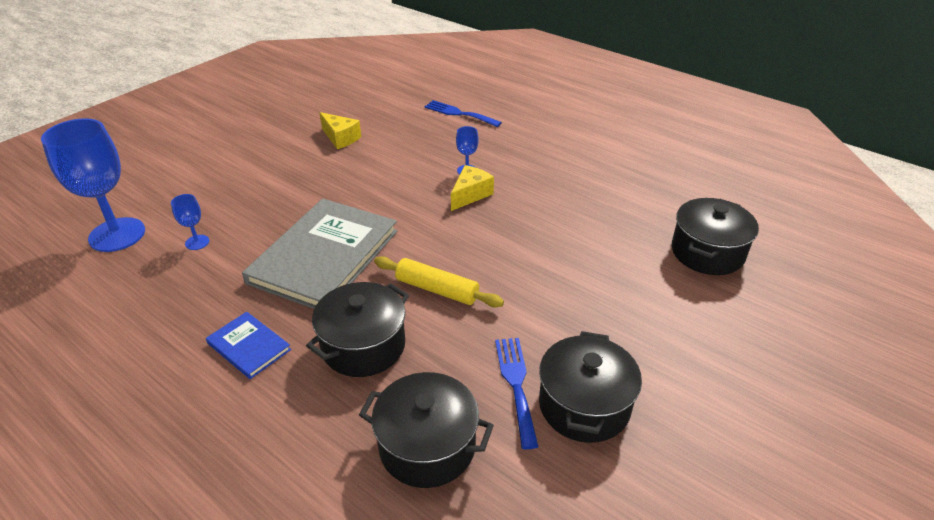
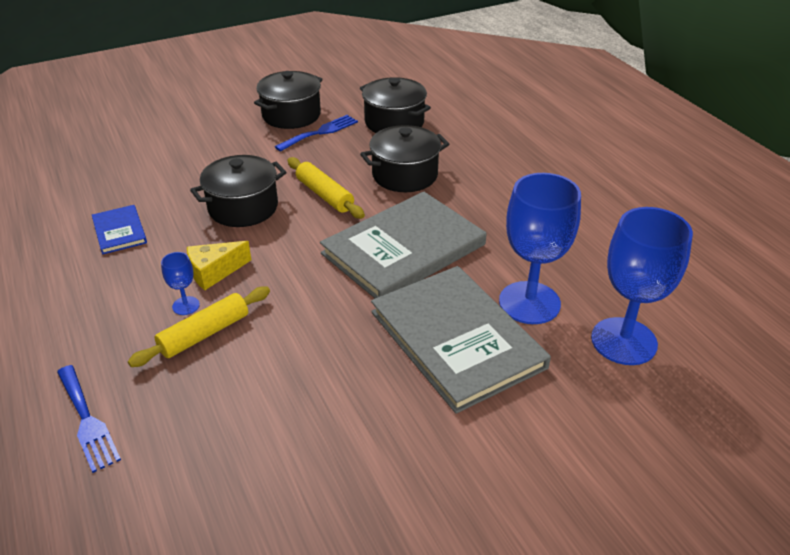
camera: 155 degrees left, 0 degrees up
(197, 242) = (529, 303): blue goblet -> blue goblet, size x2.29
(248, 346) = (490, 196): blue book -> blue book (119, 231)
(254, 202) = (457, 339): none -> grey book
(340, 138) = (298, 426): yellow cheese -> none
(437, 160) = (204, 334): none -> yellow rolling pin
(516, 384) = (320, 132): blue fork -> blue fork turned 150 degrees counterclockwise
(707, 252) = (91, 162): black pot -> black pot (243, 207)

